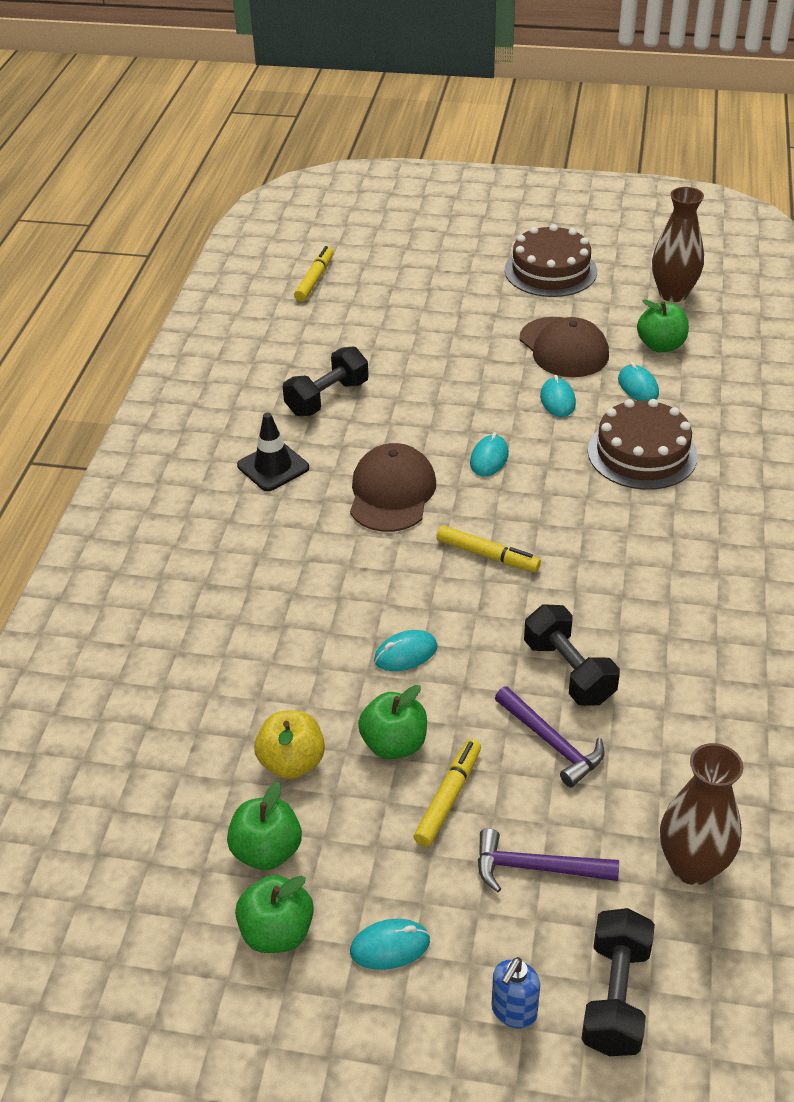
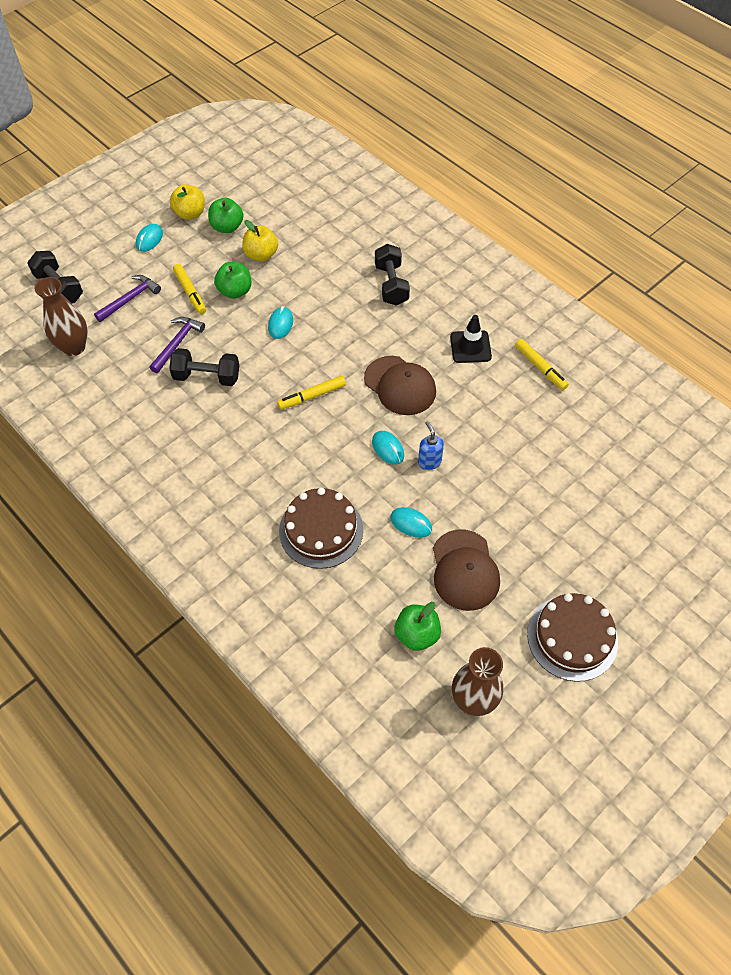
camera: 125 degrees right, 15 degrees up
(277, 932) = (190, 213): green apple -> yellow apple
(314, 280) = (670, 476): yellow marker -> yellow marker (540, 367)
(327, 398) = (516, 405): black dumbbell -> black dumbbell (391, 285)
(513, 1011) = (88, 257): blue soap dispenser -> blue soap dispenser (429, 462)
(552, 743) = (177, 343): purple hammer -> purple hammer turned 120 degrees clockwise
(563, 348) = (464, 570): brown cap -> brown cap turned 105 degrees counterclockwise
(638, 387) = (384, 581): turquoise mouse -> none

